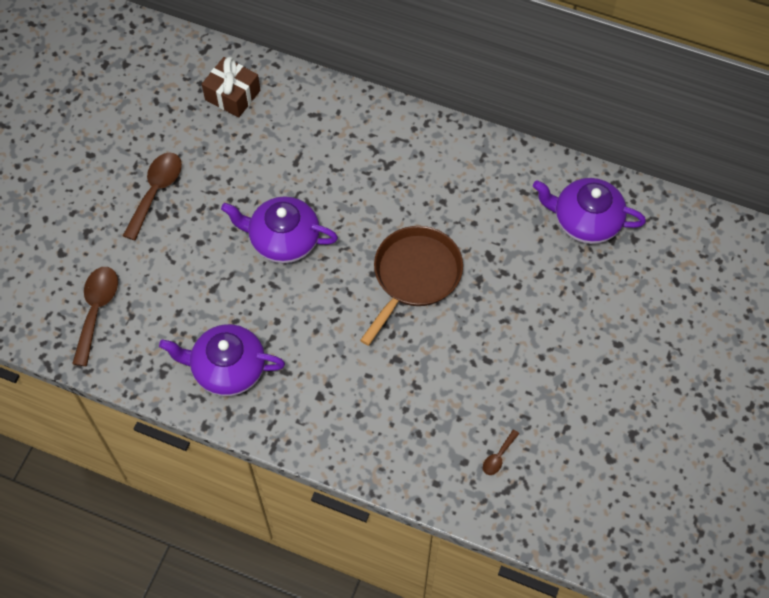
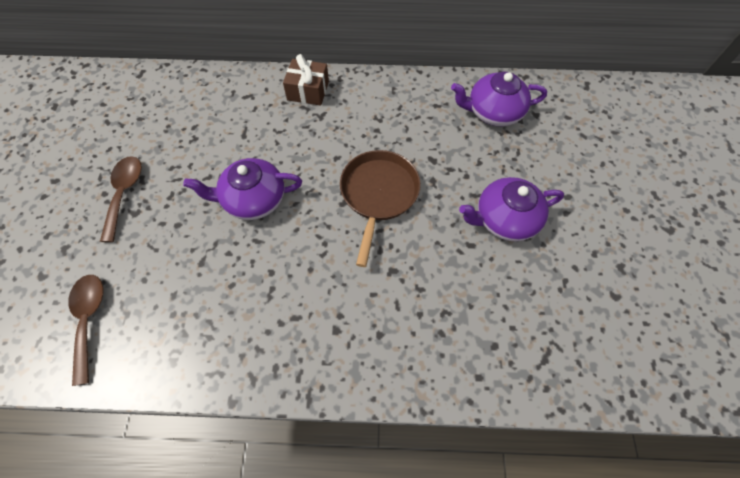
camera: 20 degrees left, 0 degrees up
(227, 368) = (237, 334): purple teapot -> purple teapot (504, 219)
(232, 95) = (173, 100): brown gift -> brown gift (308, 91)
(498, 457) = (522, 330): brown spoon -> none

